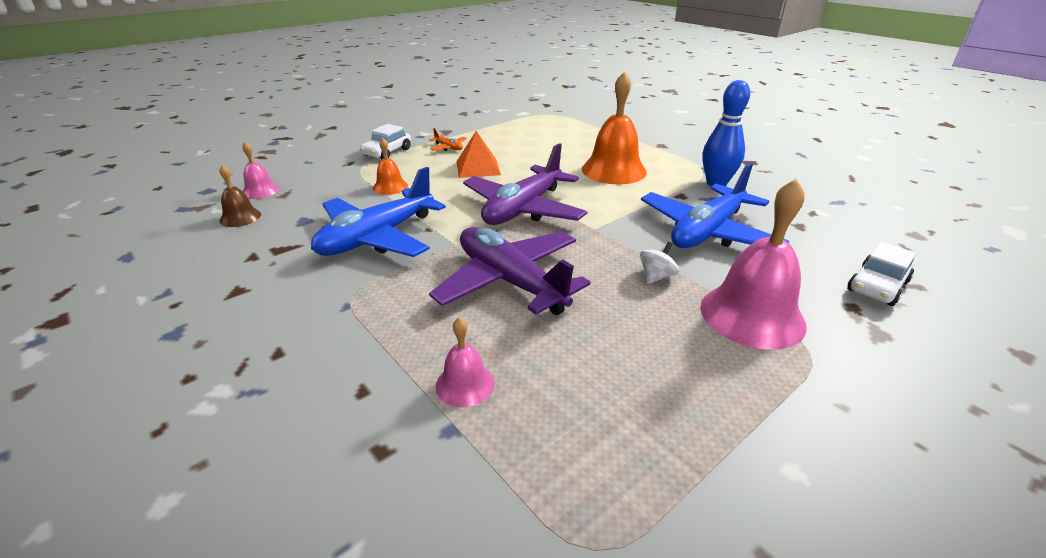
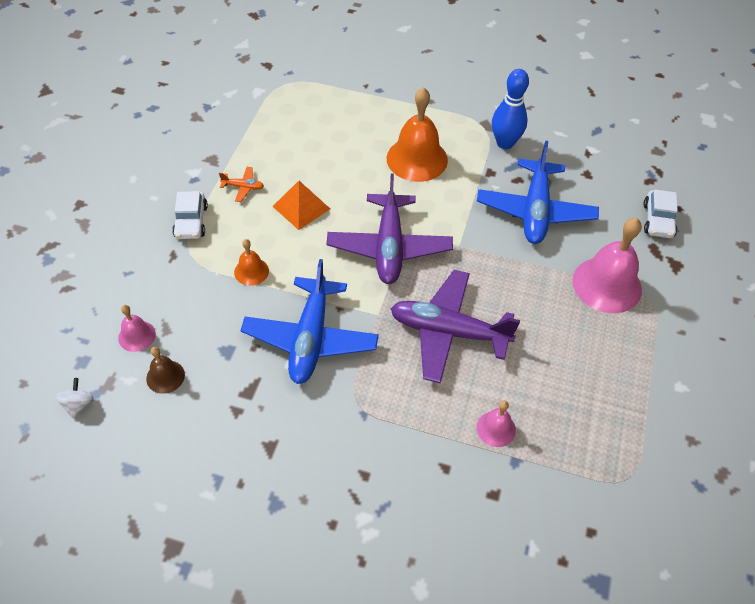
camera: 35 degrees left, 20 degrees up
(656, 277) = (534, 277): white spinning top -> white spinning top (78, 404)

